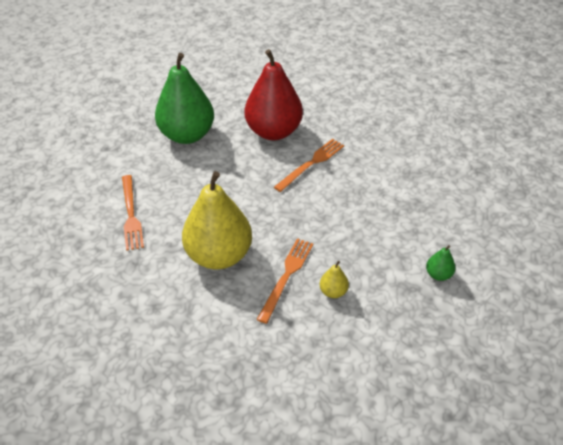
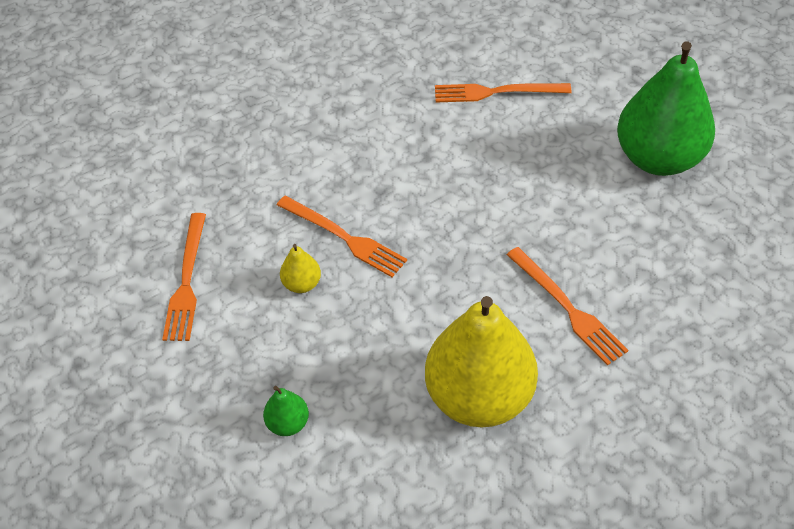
camera: 105 degrees right, 5 degrees up
(219, 255) = (401, 172): yellow pear -> yellow pear (479, 396)
(273, 131) = (657, 269): red pear -> none
(352, 365) = (187, 280): none -> orange fork

